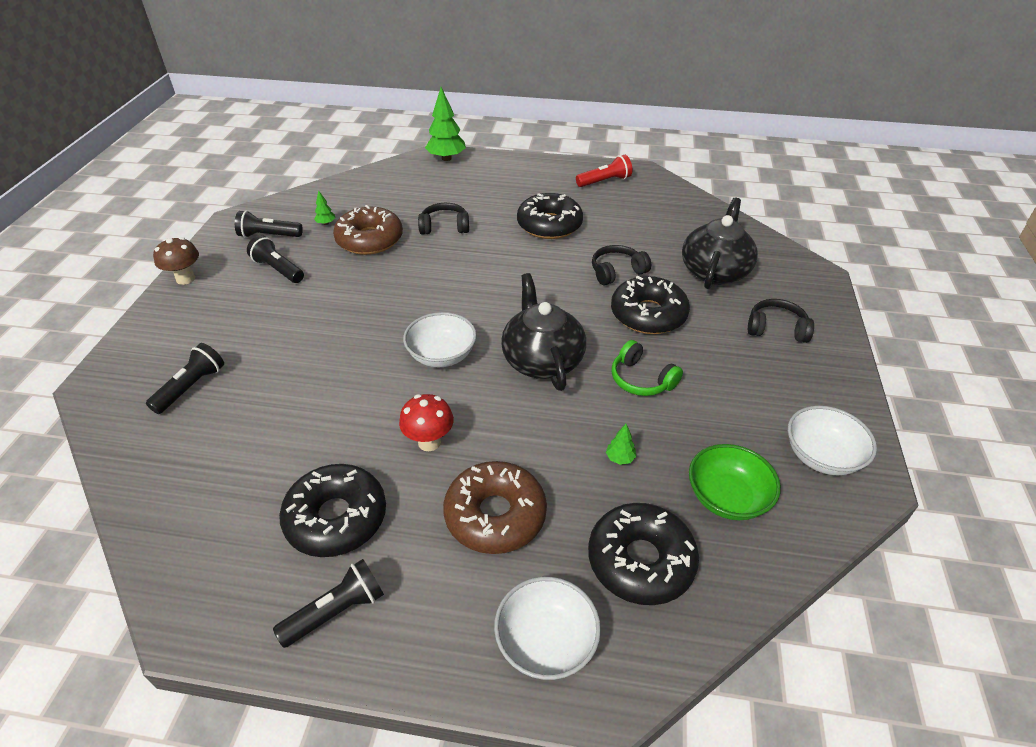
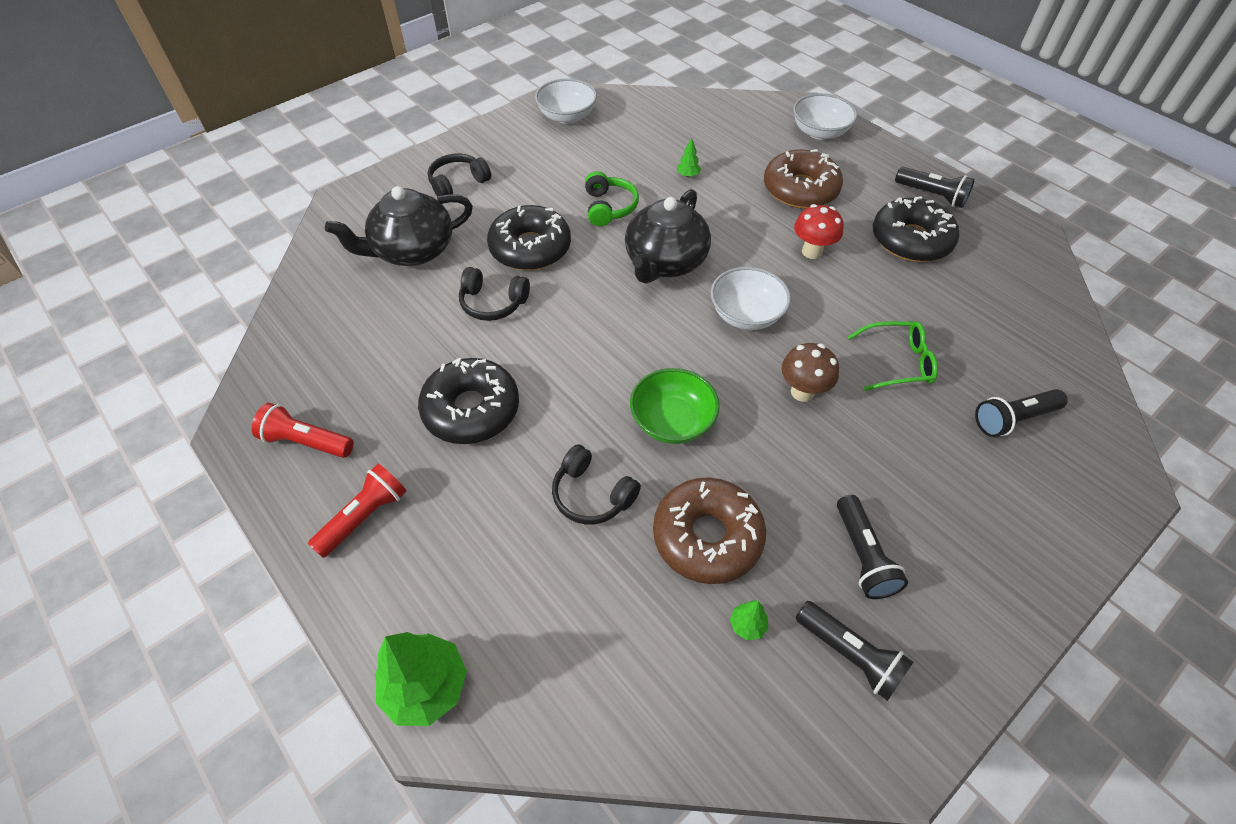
camera: 140 degrees left, 10 degrees up
(185, 279) = (1005, 624): brown mushroom -> brown mushroom (802, 392)
(299, 383) = (898, 362): none -> green glasses
(336, 611) = (932, 195): black flashlight -> black flashlight turned 150 degrees counterclockwise
(538, 177) = (365, 516): none -> red flashlight
(640, 561) = (735, 132): black donut -> none
(727, 497) = (651, 129): green bowl -> green bowl (672, 421)
(776, 329) = (458, 183): black headphones -> black headphones turned 90 degrees clockwise

